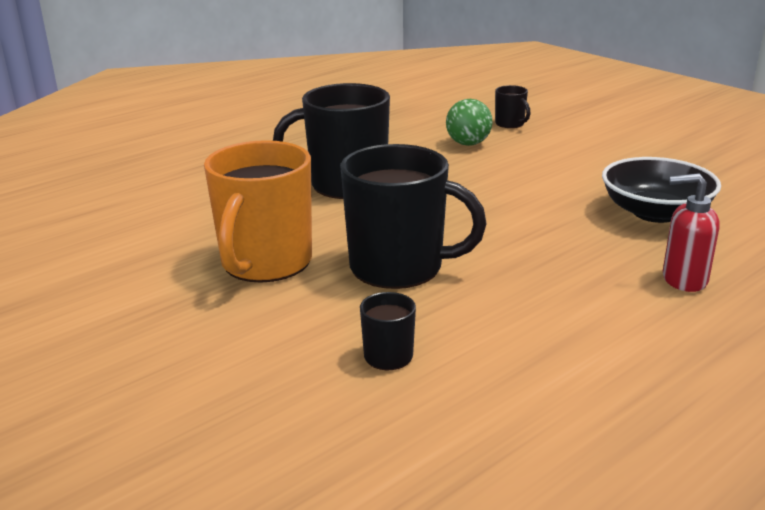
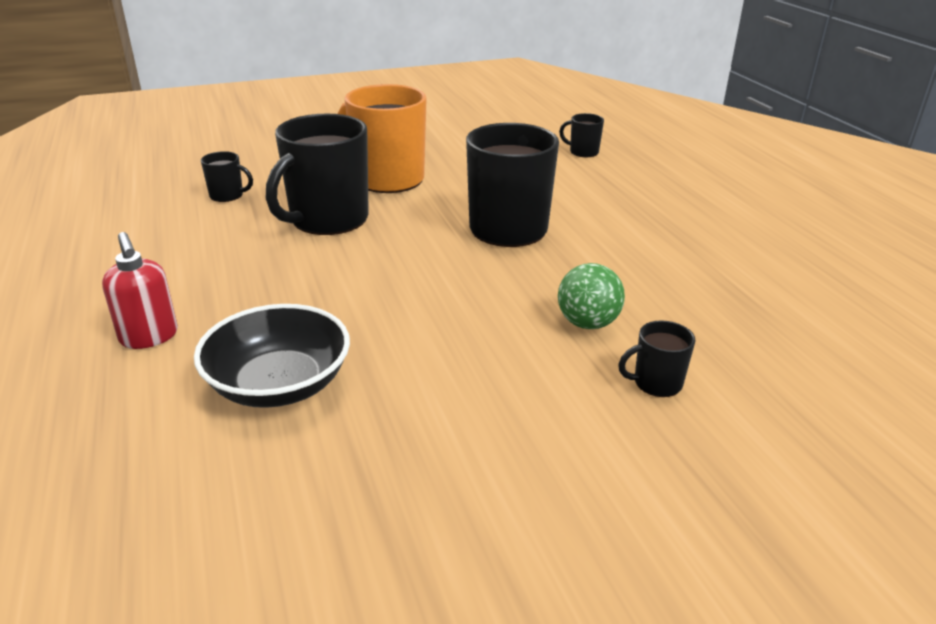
camera: 110 degrees right, 5 degrees up
(132, 180) = (583, 152): none -> black mug
(683, 280) = (149, 337): red soap dispenser -> red soap dispenser turned 120 degrees clockwise

